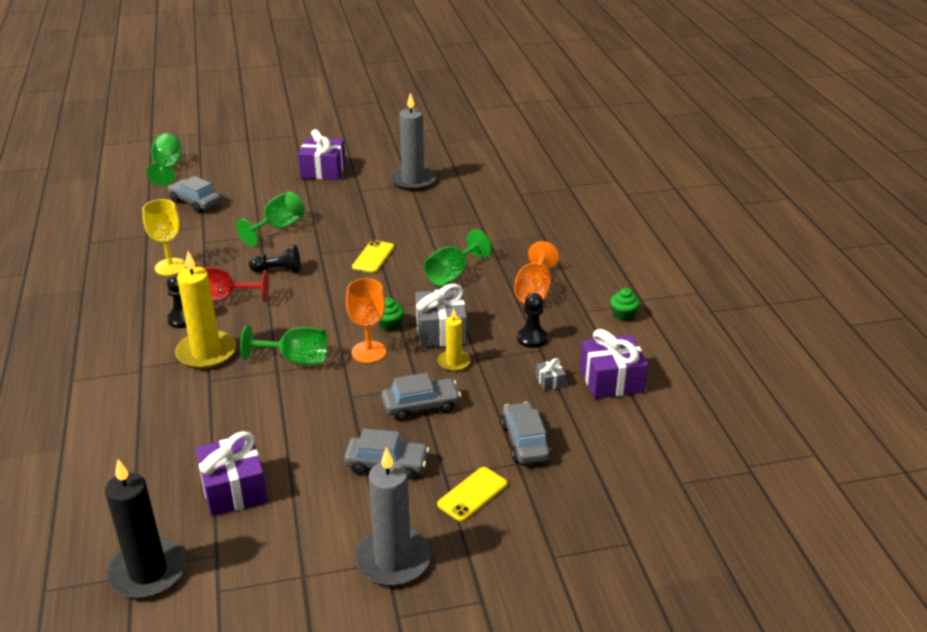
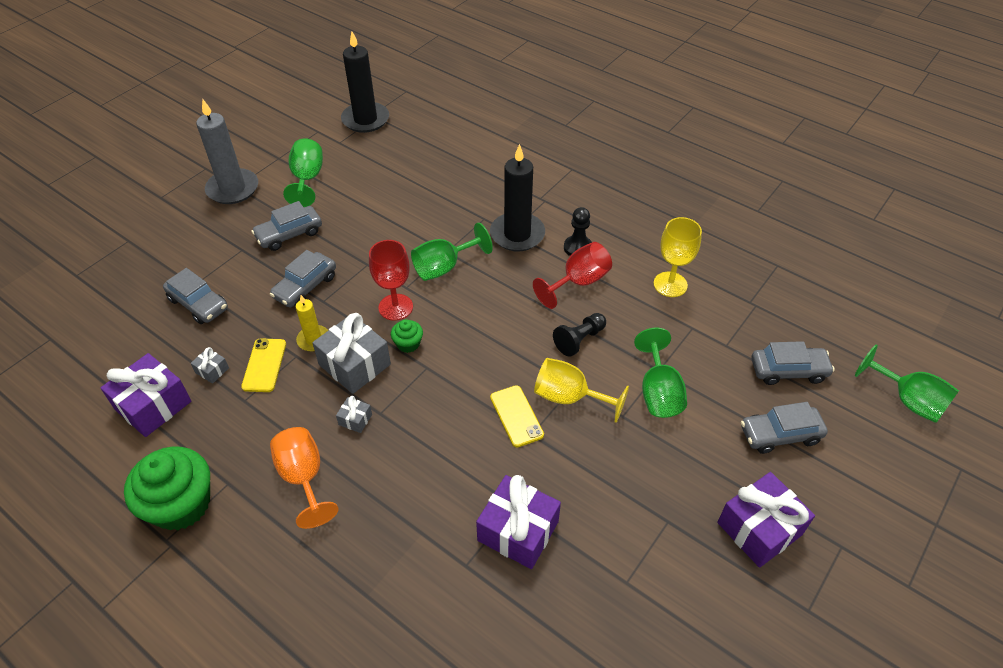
camera: 140 degrees right, 15 degrees up
(206, 353) = (517, 234): yellow candle -> black candle
(234, 489) = (372, 172): purple gift -> purple gift (518, 531)
(252, 187) = (780, 435): none -> grey car
(330, 250) = (569, 397): none -> yellow goblet
(369, 352) = (395, 307): orange goblet -> red goblet
(413, 180) = (633, 595): grey candle -> none
(452, 275) = (411, 445): green goblet -> green goblet (307, 179)
(472, 494) = (211, 247): yellow phone -> yellow phone (264, 365)
(473, 302) = (355, 419): none -> grey gift
(532, 338) = (261, 409): black pawn -> none
(623, 315) = (181, 504): green cupcake -> green cupcake, size x2.15

